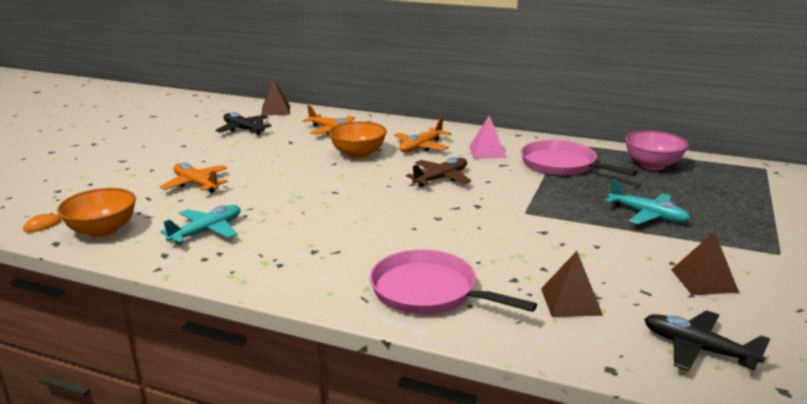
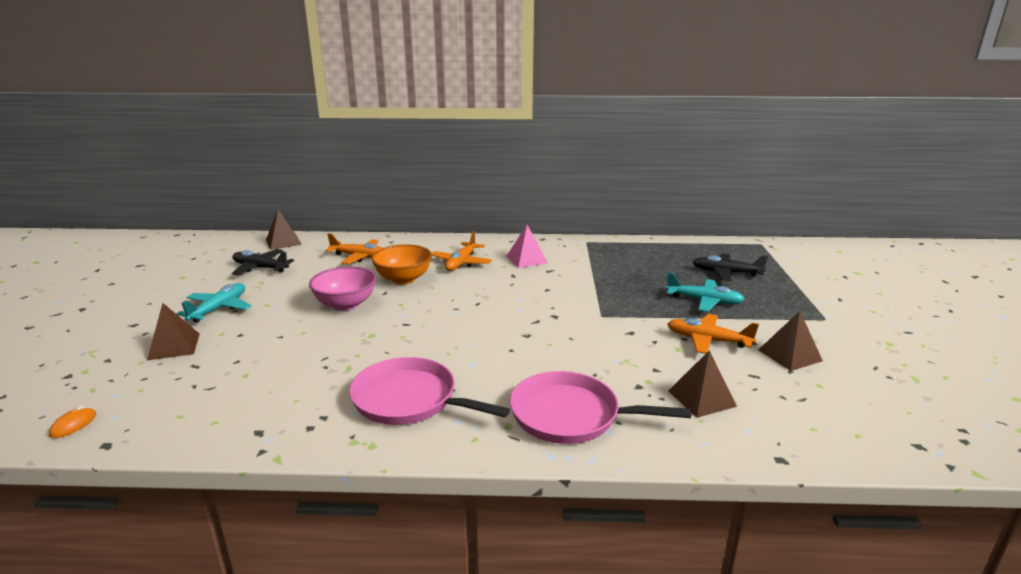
camera: 20 degrees left, 0 degrees up
(103, 231) = (161, 417): orange bowl -> none
(141, 181) = (174, 346): none -> brown pyramid
(196, 184) = (244, 339): orange plane -> orange plane (707, 340)
(207, 231) = (293, 394): turquoise plane -> turquoise plane (219, 309)
(441, 178) = (502, 293): brown plane -> none
(561, 165) = (600, 263): pink pan -> pink pan (409, 399)
(652, 165) = (674, 253): pink bowl -> pink bowl (345, 304)
(697, 349) = (831, 422): black plane -> black plane (726, 273)

